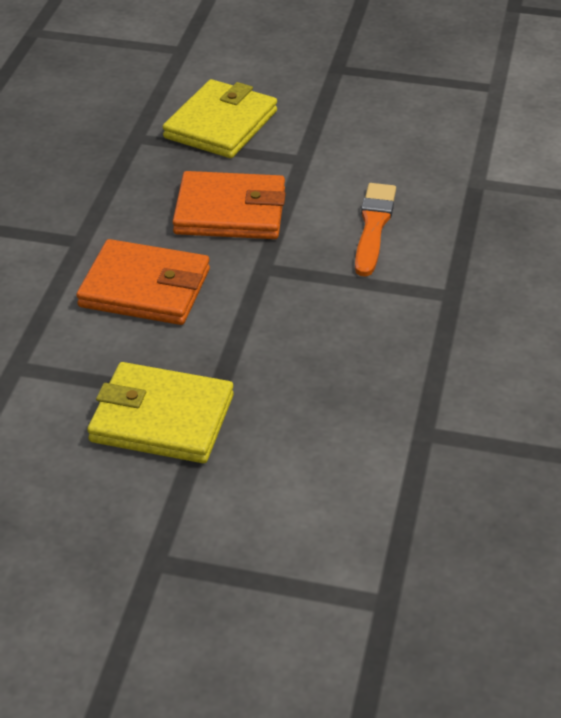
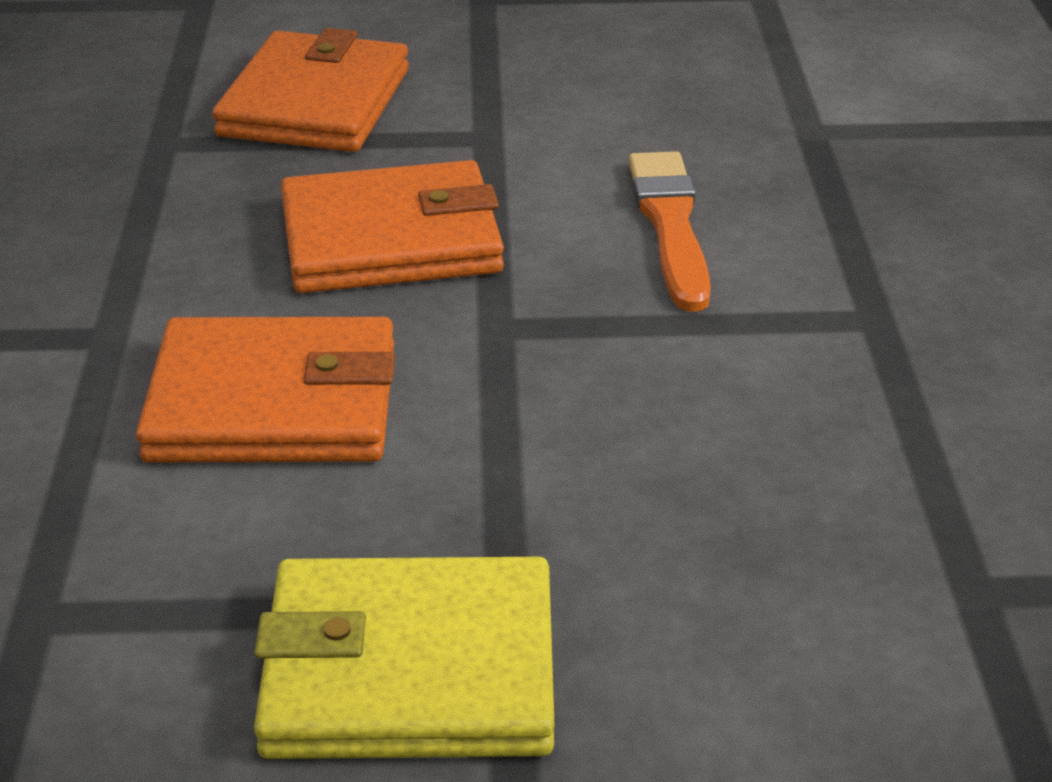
camera: 15 degrees left, 5 degrees down
(221, 124) = (315, 102): yellow wallet -> orange wallet

